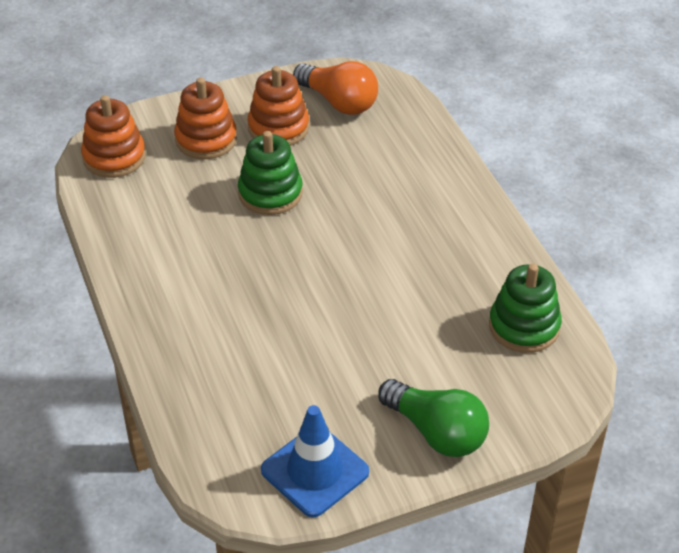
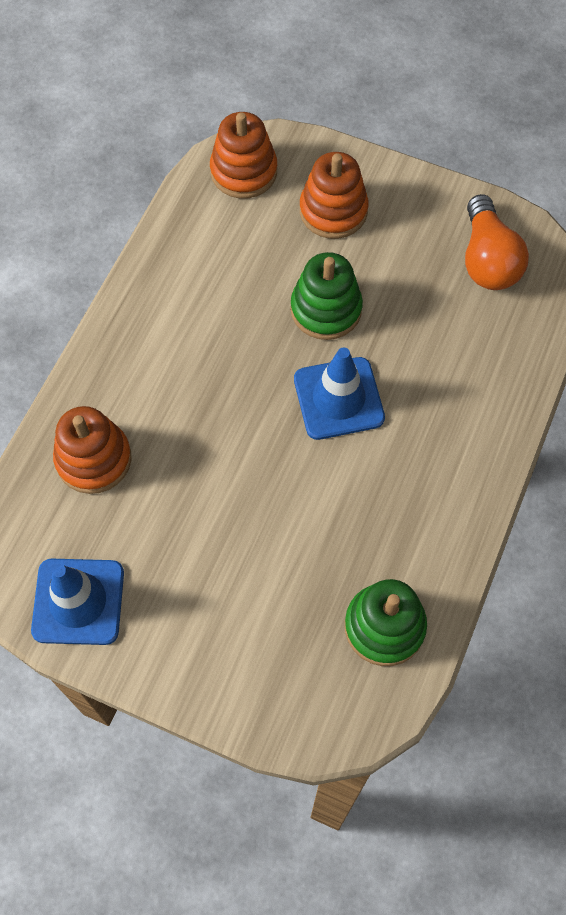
camera: 45 degrees right, 20 degrees up
(278, 128) = (405, 246): orange stacking toy -> orange stacking toy (94, 459)
(341, 233) = (338, 398): none -> blue traffic cone
(436, 432) = (202, 656): green light bulb -> none

